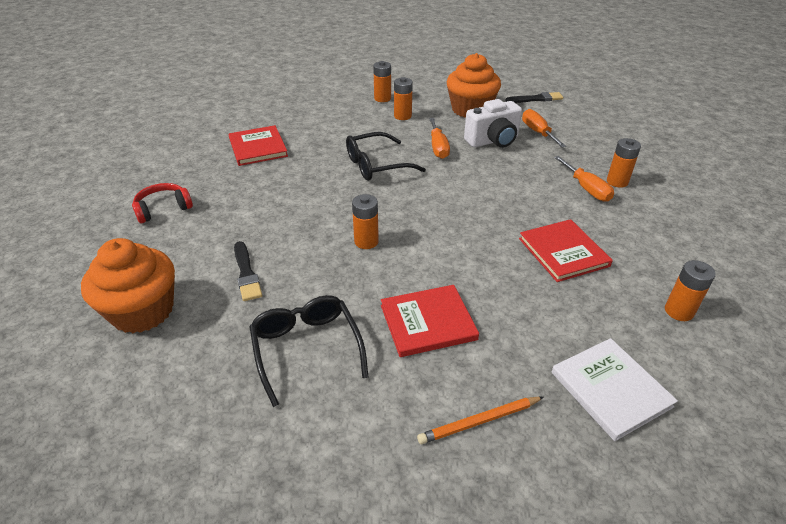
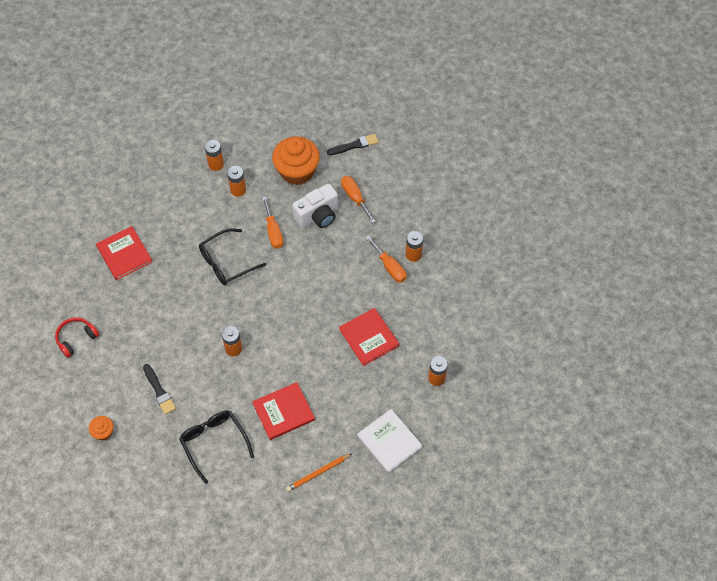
camera: 10 degrees left, 20 degrees up
(142, 311) = (103, 432): orange cupcake -> orange cupcake, size x0.46

